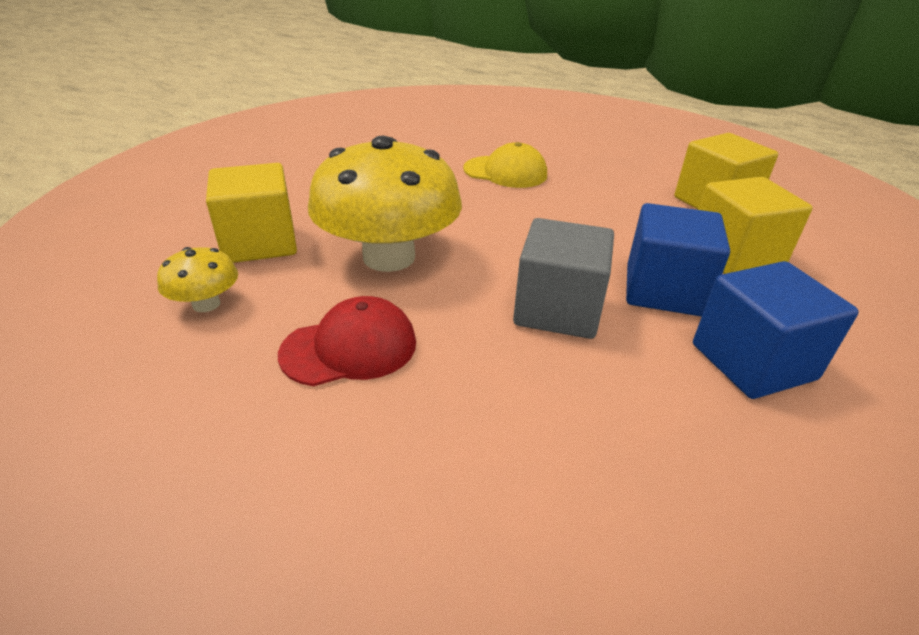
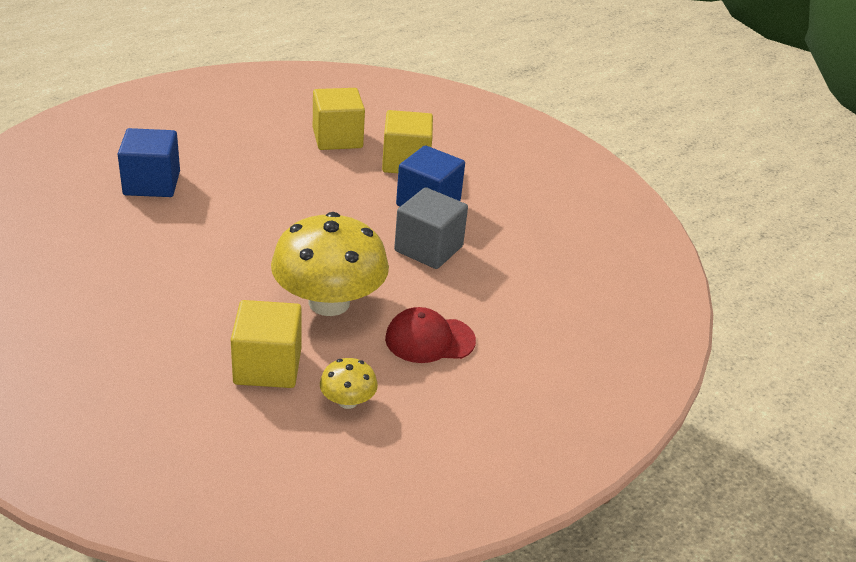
camera: 75 degrees left, 0 degrees up
(349, 348) = (429, 339): red cap -> red cap turned 90 degrees counterclockwise
(505, 172) = (222, 209): yellow cap -> none
(753, 362) = (501, 203): blue cube -> blue cube (152, 183)

